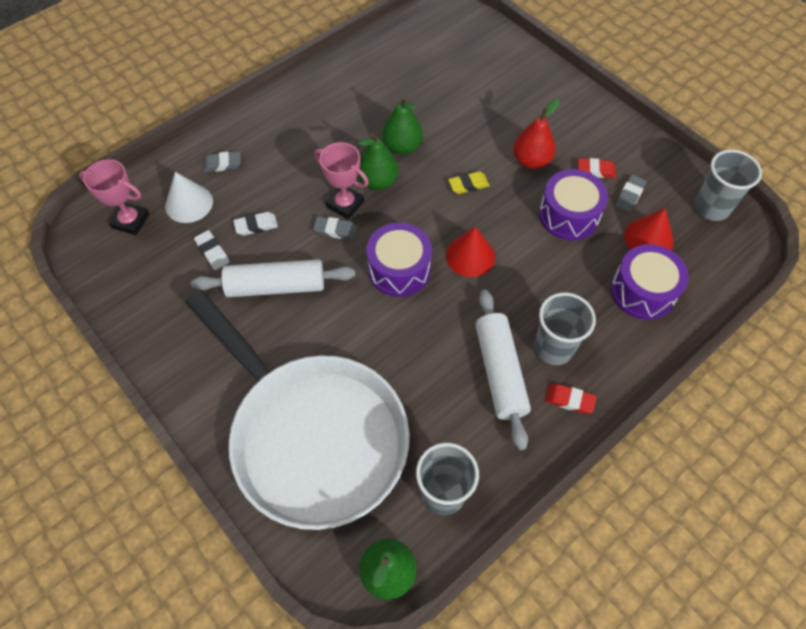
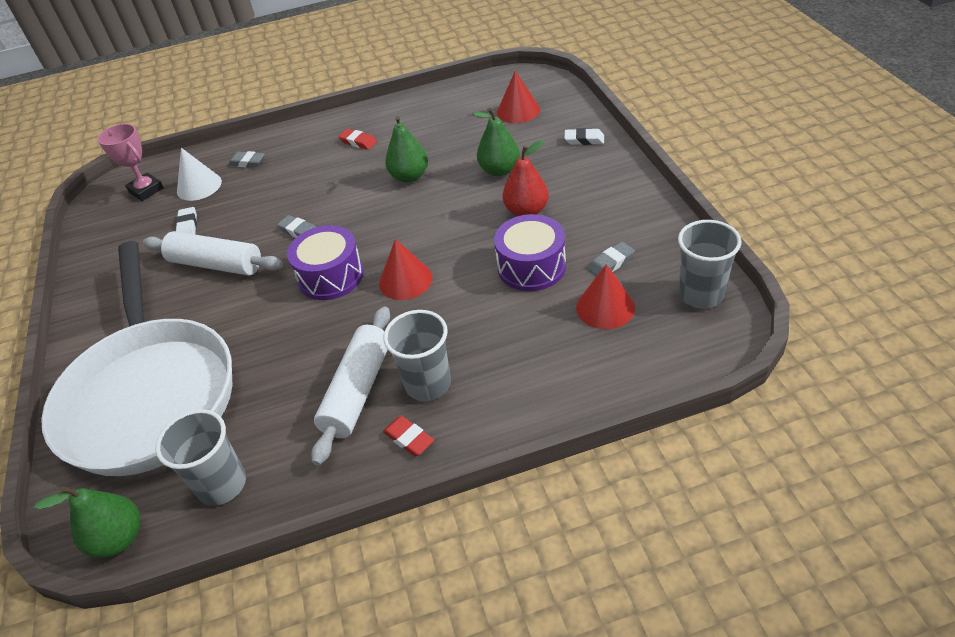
camera: 30 degrees right, 15 degrees down
(256, 226) = (237, 214): white eraser -> white eraser (584, 140)
(345, 204) = (324, 213): pink trophy -> none
(377, 181) = (366, 200): green pear -> green pear (499, 170)
(458, 53) = (518, 111): none -> red cone
(468, 185) = (448, 220): yellow eraser -> none
(595, 170) = (589, 233): red eraser -> red eraser (358, 142)
(642, 291) = (563, 356): purple drum -> none

